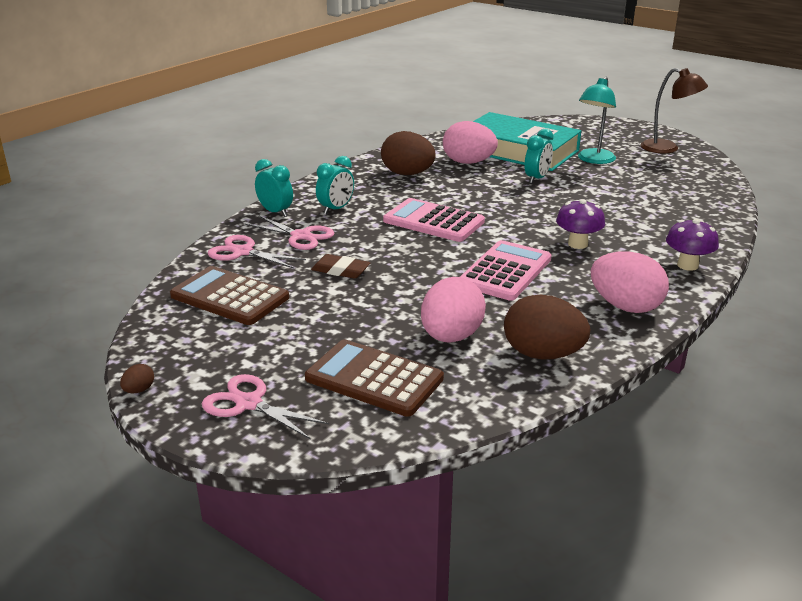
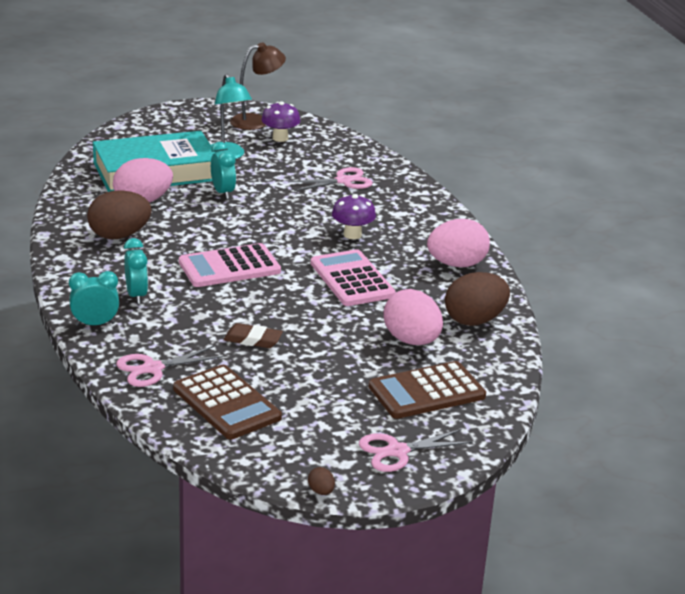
camera: 55 degrees left, 0 degrees up
(230, 297) = (226, 403): brown calculator -> brown calculator turned 105 degrees counterclockwise
(301, 236) = (164, 332): pink scissors -> pink scissors (343, 181)
(341, 270) = (253, 339): brown eraser -> brown eraser turned 45 degrees clockwise
(687, 265) = (436, 217): purple mushroom -> purple mushroom (280, 138)

